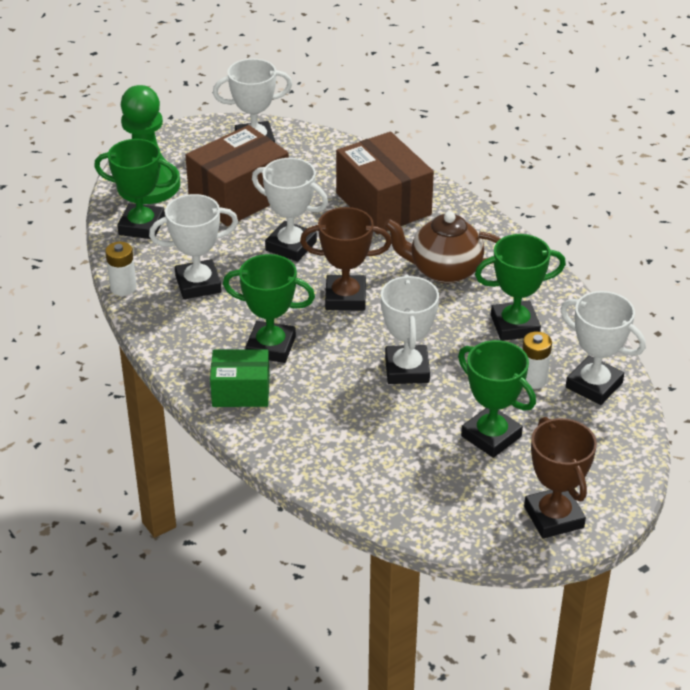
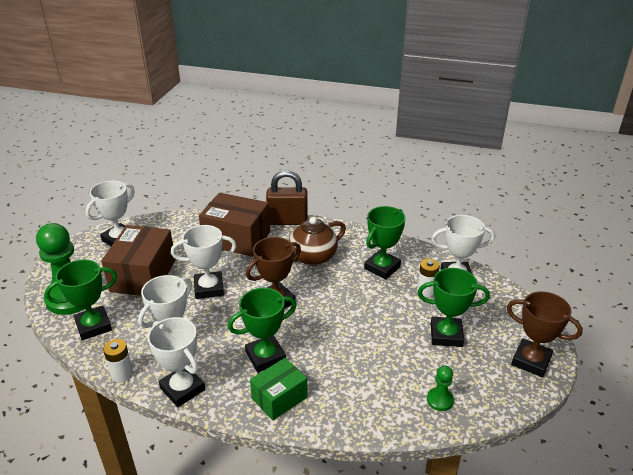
camera: 40 degrees left, 5 degrees down
(397, 489) = (440, 400): none -> green pawn
(407, 369) = (358, 324): white trophy -> white trophy (182, 389)
(469, 211) = (287, 221): none -> brown padlock

